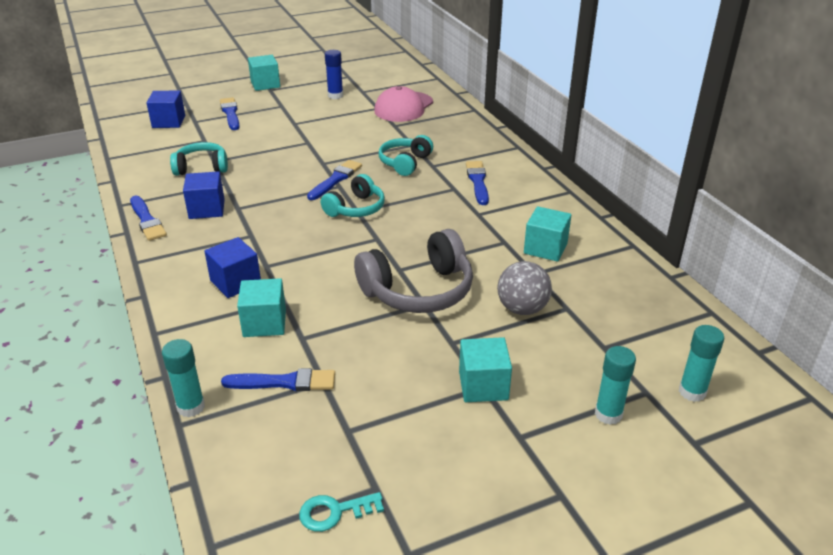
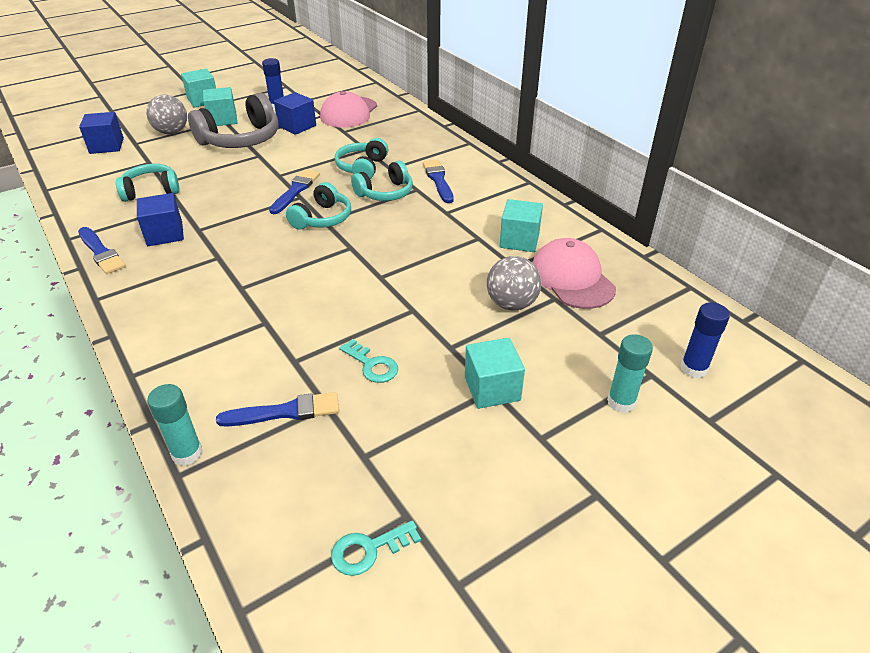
camera: 10 degrees left, 5 degrees up
(230, 113) = (172, 132): blue brush -> grey ball
(235, 282) = (211, 309): blue cube -> blue cube (297, 126)
(264, 323) = (251, 350): turquoise cube -> turquoise cube (223, 119)
(373, 350) = (372, 365): none -> turquoise key
(418, 290) = (404, 296): grey headphones -> grey headphones (241, 139)
(422, 189) = (385, 193): none -> turquoise headphones
(590, 291) = (572, 278): none -> pink cap
(692, 392) = (693, 368): turquoise glue stick -> blue glue stick

